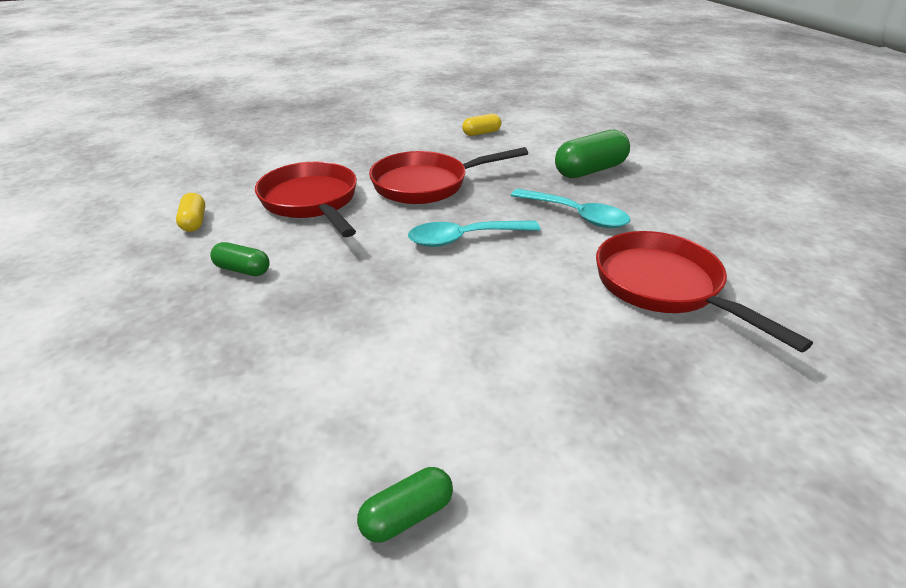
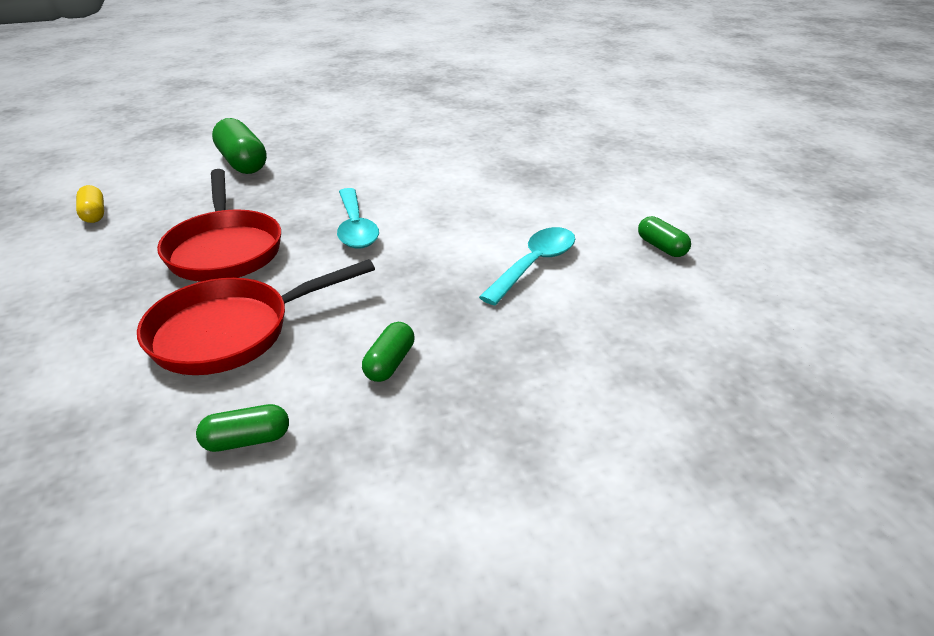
camera: 90 degrees left, 0 degrees up
(194, 222) = (247, 440): yellow capsule -> green capsule
(576, 215) = (329, 176): turquoise spoon -> turquoise spoon (534, 264)
(664, 287) = (441, 156): red pan -> none

